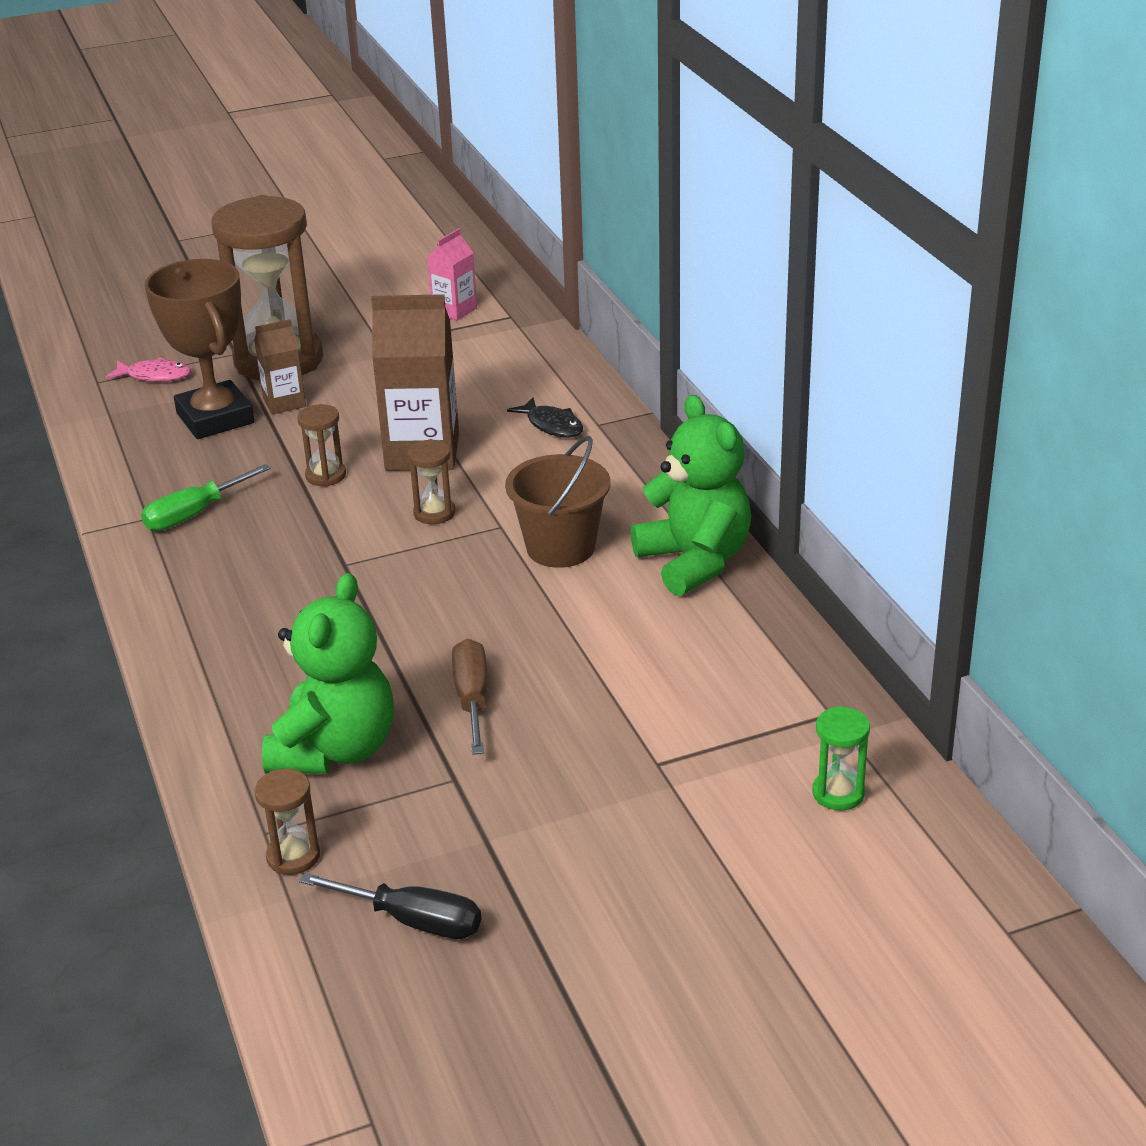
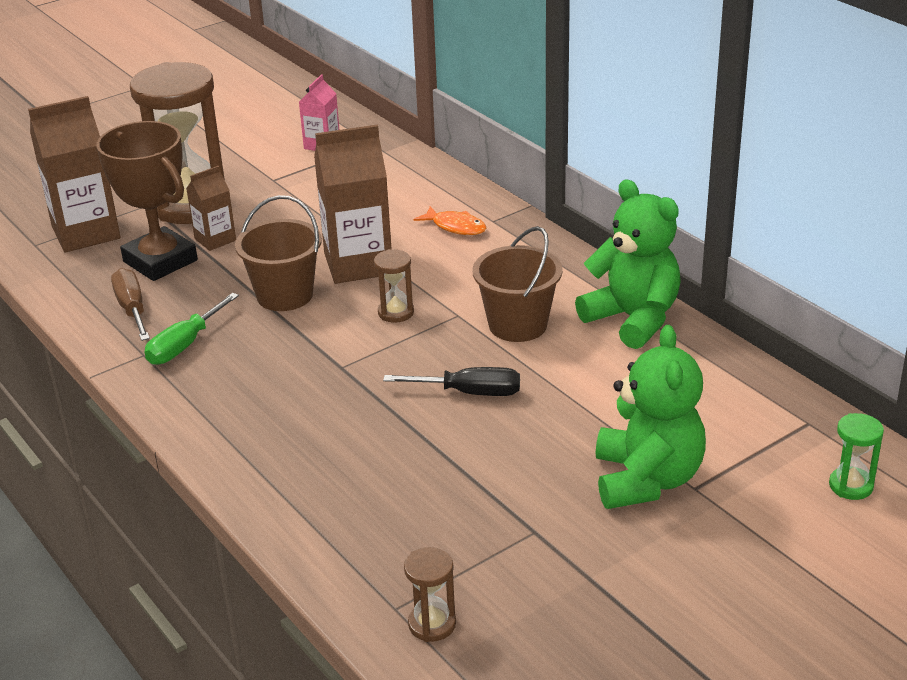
camera: 15 degrees left, 0 degrees up
(154, 376) = (86, 233): pink fish -> brown carton
(325, 475) = (285, 295): brown hourglass -> brown bucket
(335, 750) = (419, 525): green teddy bear -> green teddy bear (646, 480)
(413, 921) = (566, 659): black screwdriver -> black screwdriver (470, 393)
(472, 699) = (513, 461): brown screwdriver -> brown screwdriver (132, 309)
(552, 425) = (455, 227): black fish -> orange fish

